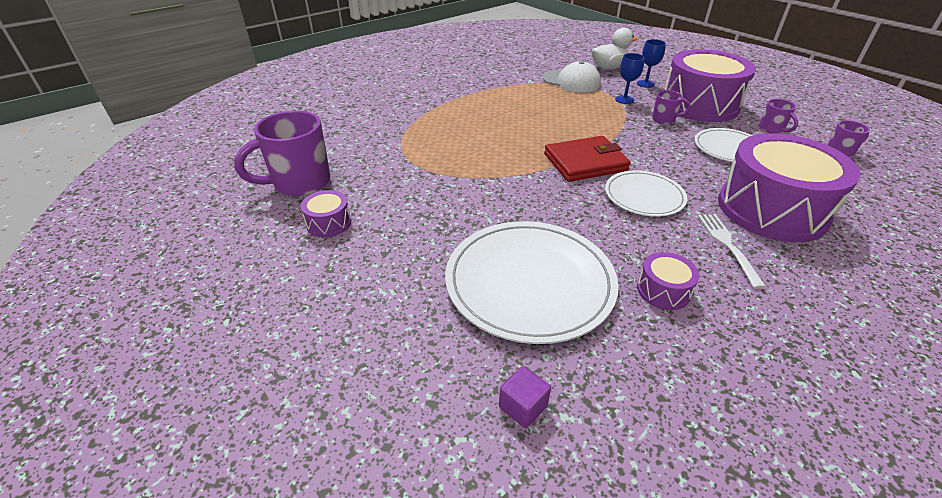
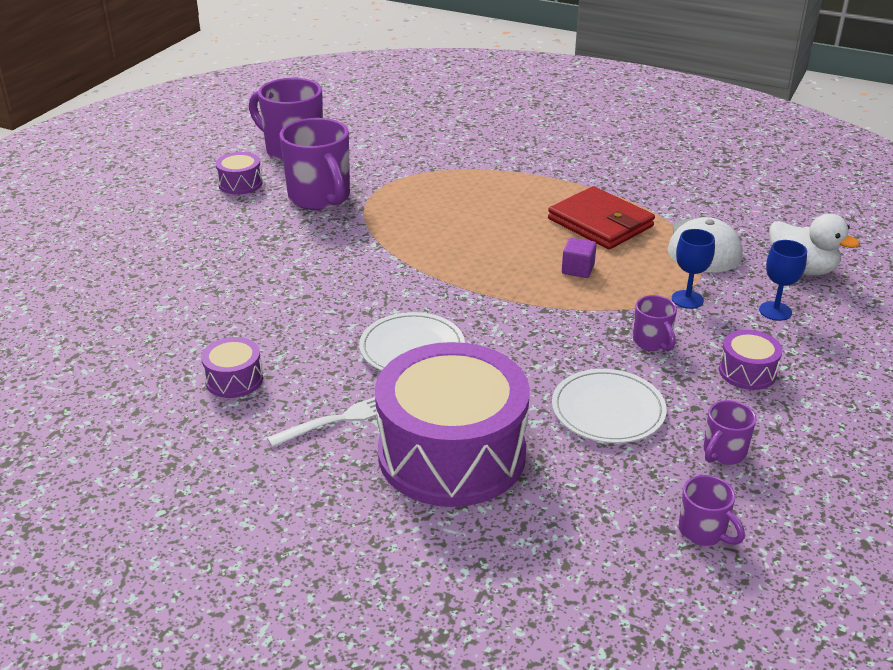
camera: 65 degrees right, 5 degrees down
(399, 187) = (320, 198): none -> purple mug
(523, 406) = (60, 326): purple cube -> purple cube (578, 269)
(529, 282) = (208, 301): white plate -> none
(585, 162) = (461, 295): red wallet -> red wallet (600, 223)
(699, 105) = (747, 372): purple drum -> purple drum, size x0.42

